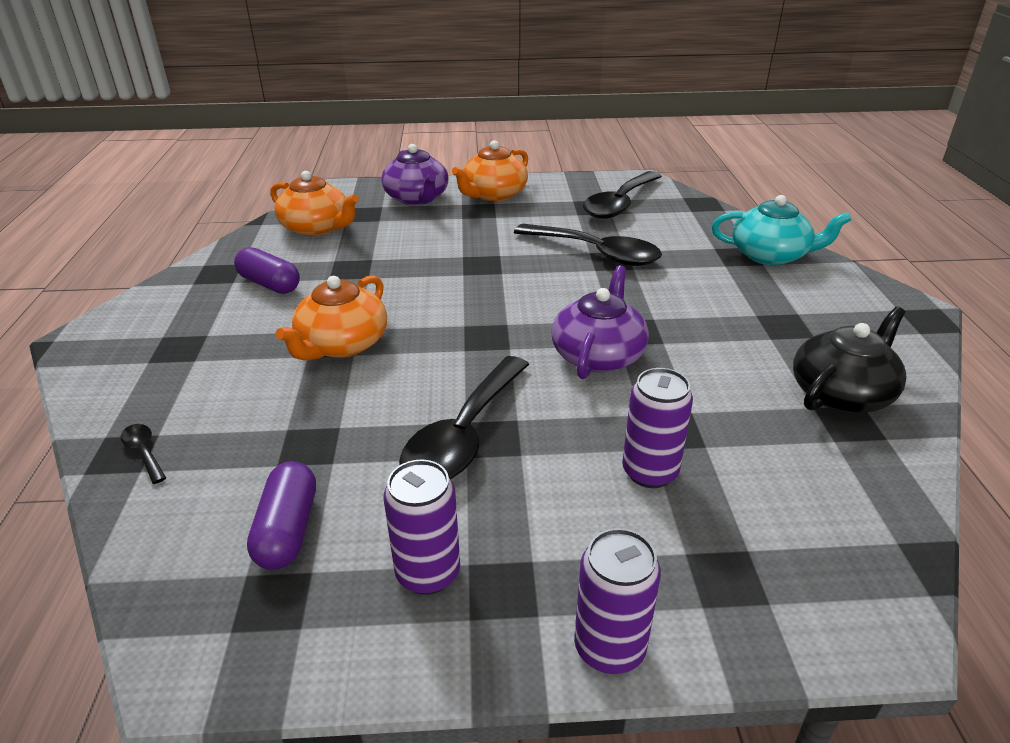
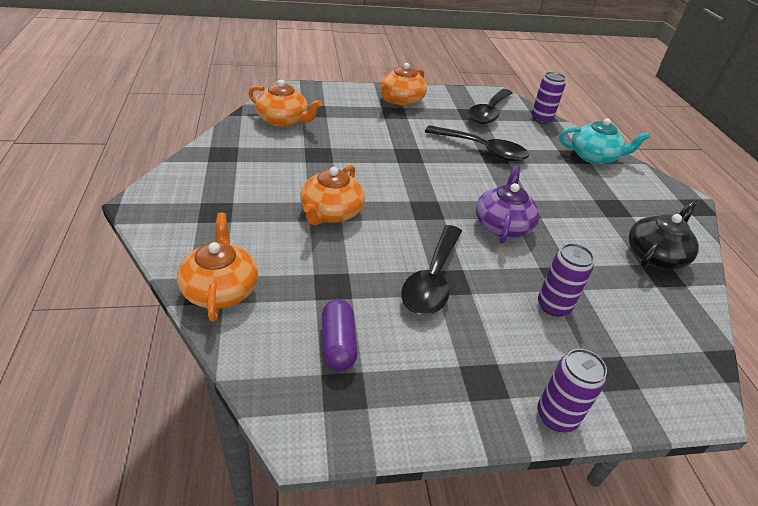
camera: 10 degrees left, 5 degrees up
(144, 452) = (220, 289): black spoon -> orange teapot
(269, 284) = (264, 164): purple capsule -> none
(417, 198) = (348, 100): purple teapot -> none
(428, 573) = (436, 372): purple can -> purple can (541, 119)

